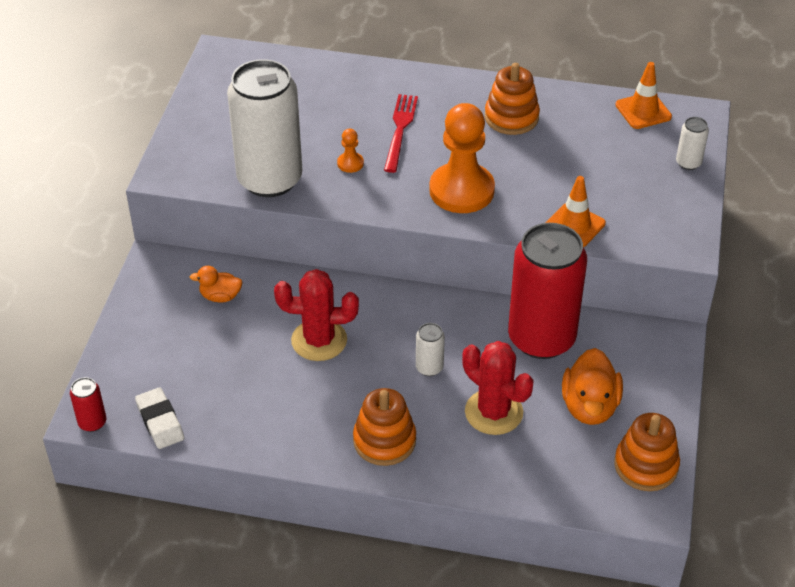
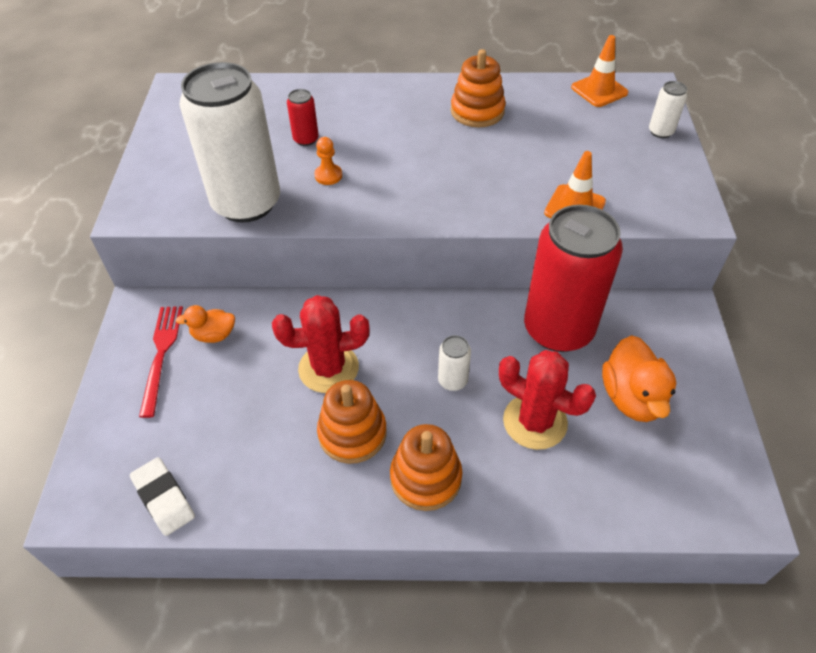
camera: 10 degrees left, 5 degrees up
(92, 422) = (82, 514): red can -> red can (306, 139)
(400, 130) = (371, 136): red fork -> red fork (161, 354)
(461, 190) = (449, 187): orange pawn -> none
(646, 465) = (715, 458): orange stacking toy -> orange stacking toy (352, 433)

